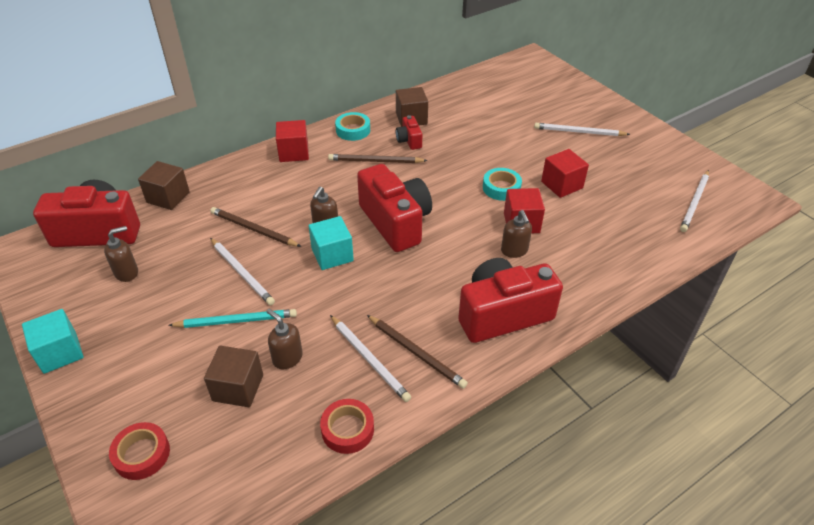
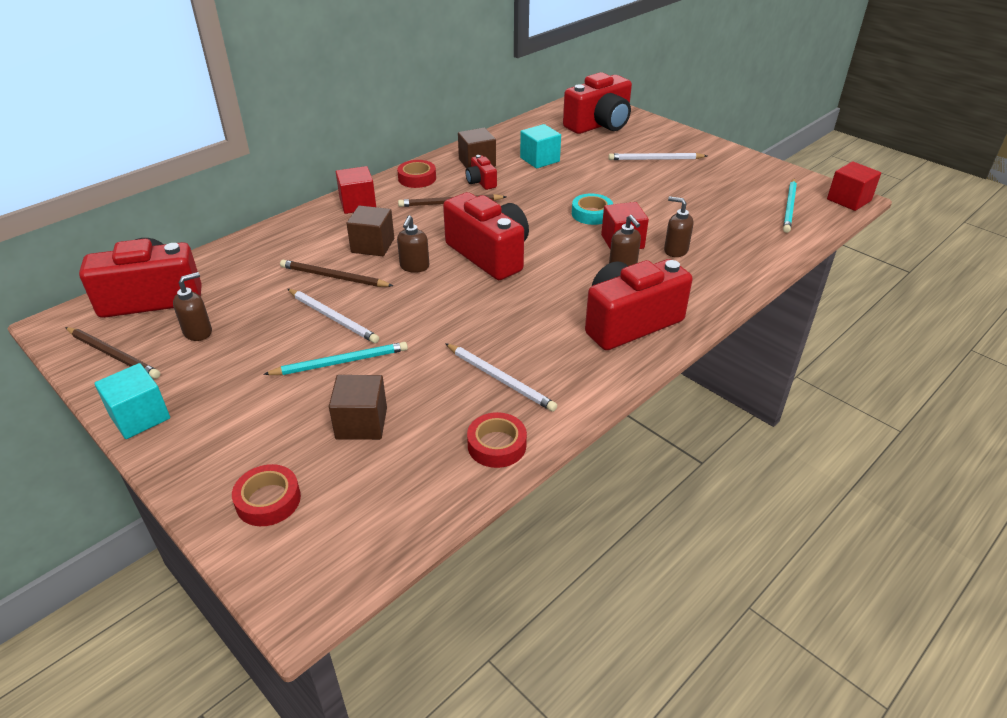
camera: 10 degrees left, 5 degrees down
(168, 197) = (226, 258): brown cube -> brown cube (373, 245)
(287, 358) = (409, 389): brown soap dispenser -> brown soap dispenser (675, 250)
(332, 255) = (429, 290): turquoise cube -> turquoise cube (539, 159)
(353, 130) = (417, 178): turquoise tape -> red tape
(416, 353) = (549, 367): brown pencil -> brown pencil (113, 355)
(536, 87) = (599, 125): none -> red camera
(562, 185) = (653, 205): red cube -> red cube (849, 200)
(694, 202) = (789, 207): white pencil -> turquoise pencil

